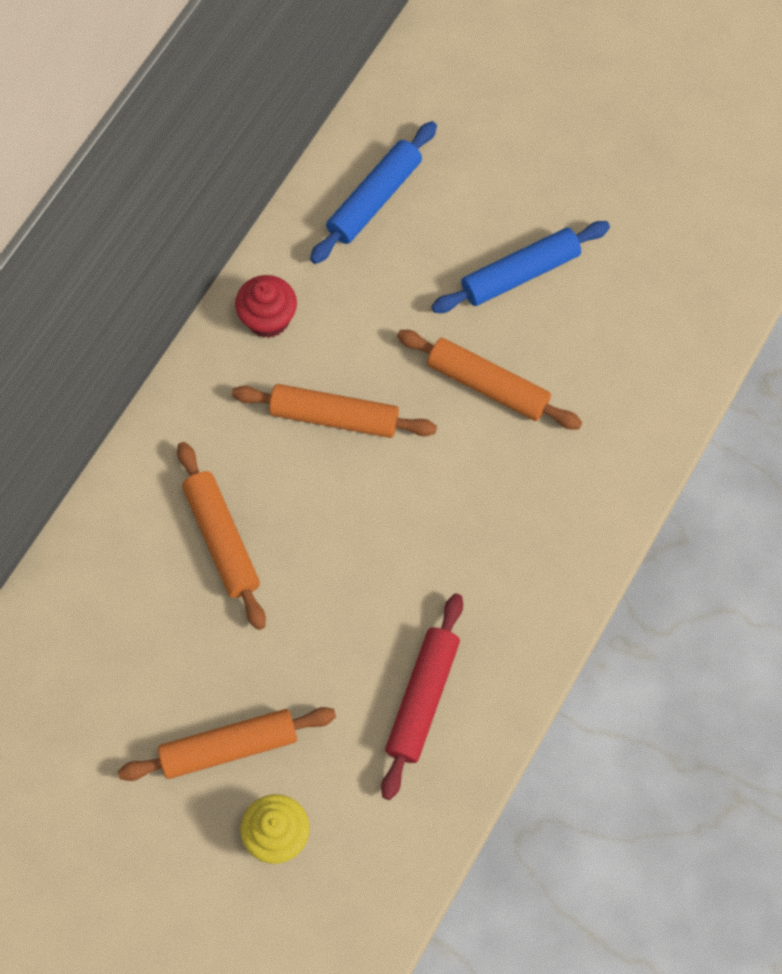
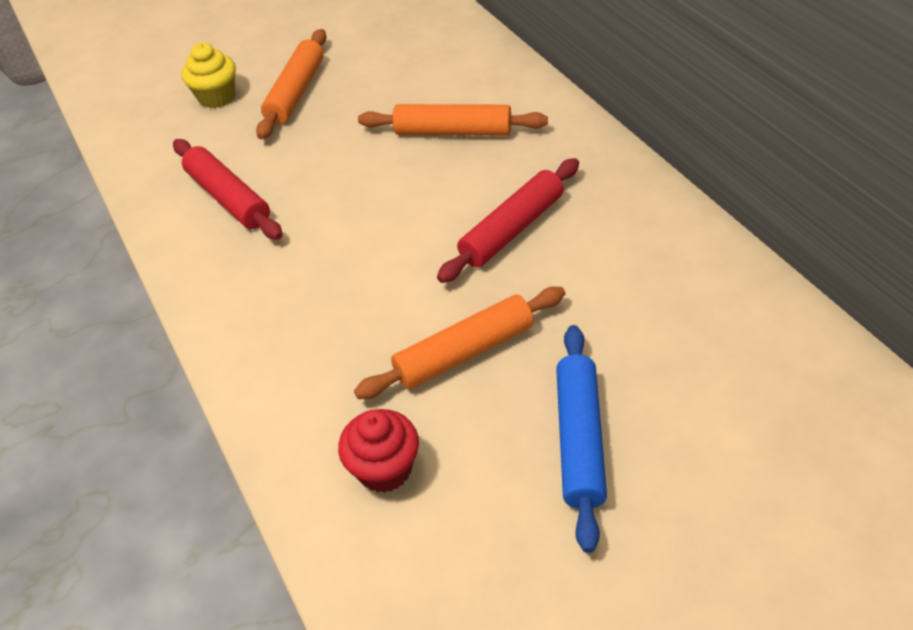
camera: 125 degrees right, 20 degrees down
(268, 319) = (644, 218): red cupcake -> red cupcake (384, 469)
(334, 417) = (512, 229): orange rolling pin -> red rolling pin
(374, 199) = (750, 346): blue rolling pin -> none

